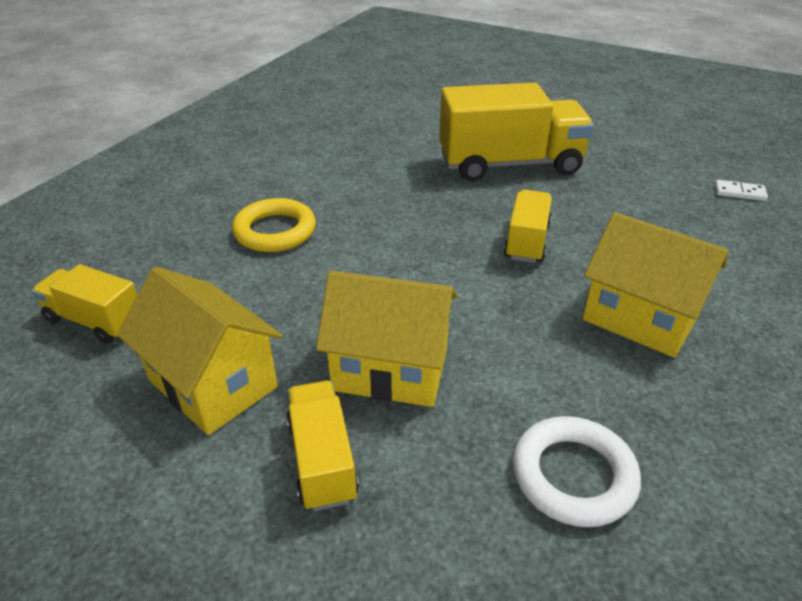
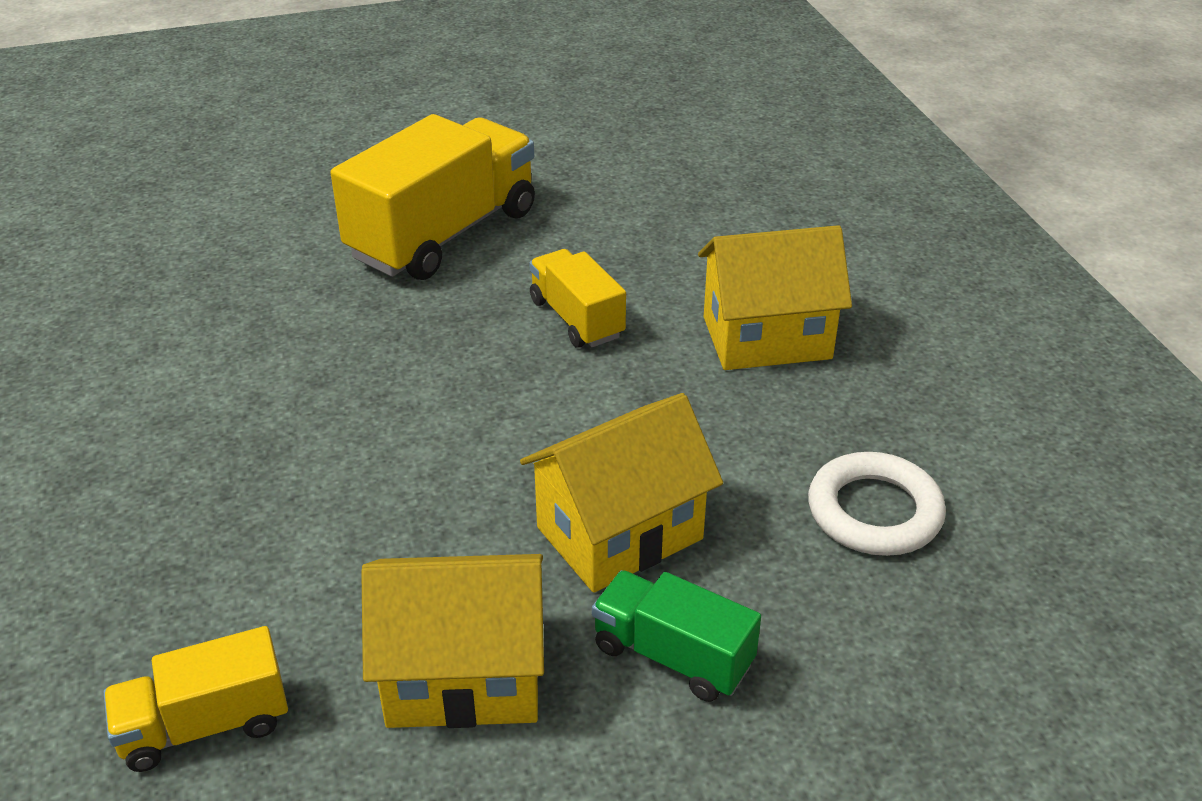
camera: 45 degrees left, 0 degrees up
(275, 231) = (273, 474): yellow ring -> none
(322, 460) = (673, 656): yellow truck -> green truck
(739, 192) = (706, 154): white domino -> none

